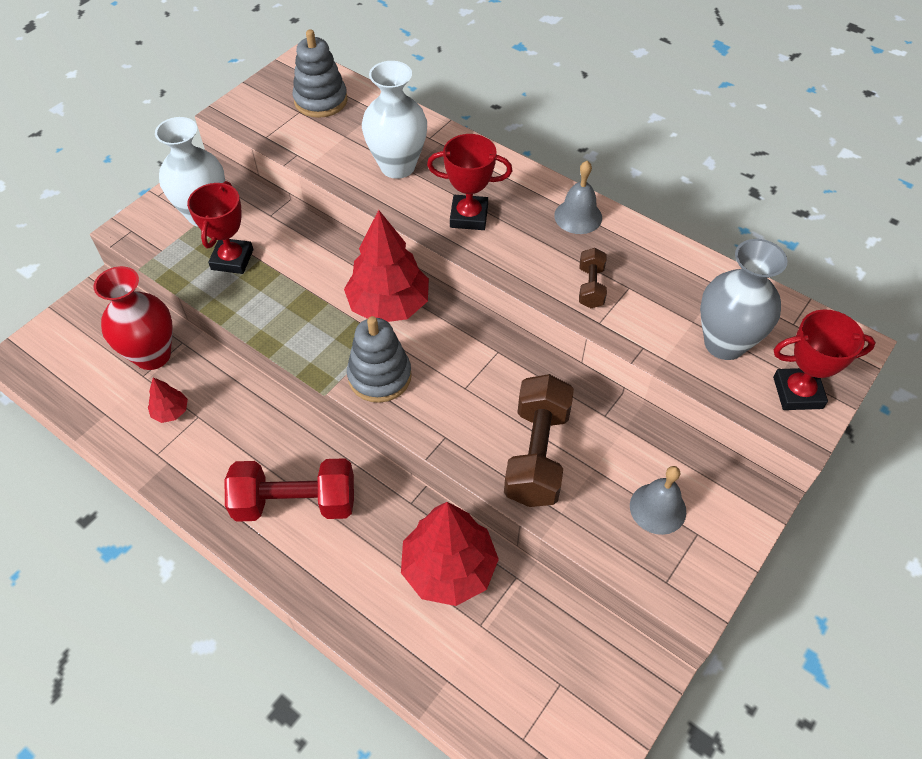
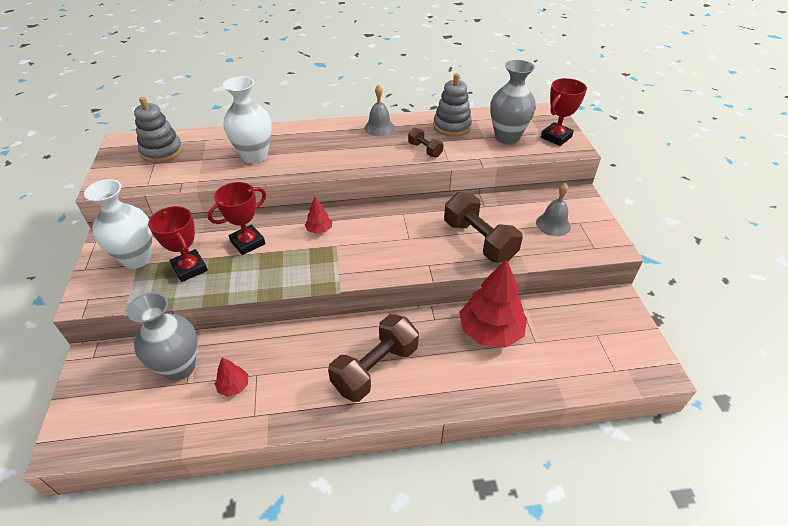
camera: 45 degrees left, 10 degrees down
(152, 355) = (179, 367): red vase -> grey vase
(295, 503) = (375, 368): red dumbbell -> brown dumbbell
(379, 376) = (359, 263): grey stacking toy -> grey stacking toy (452, 126)
(388, 305) = (319, 230): red tree -> red tree, size x0.46
(469, 216) = (326, 156): red trophy -> red trophy (247, 242)

